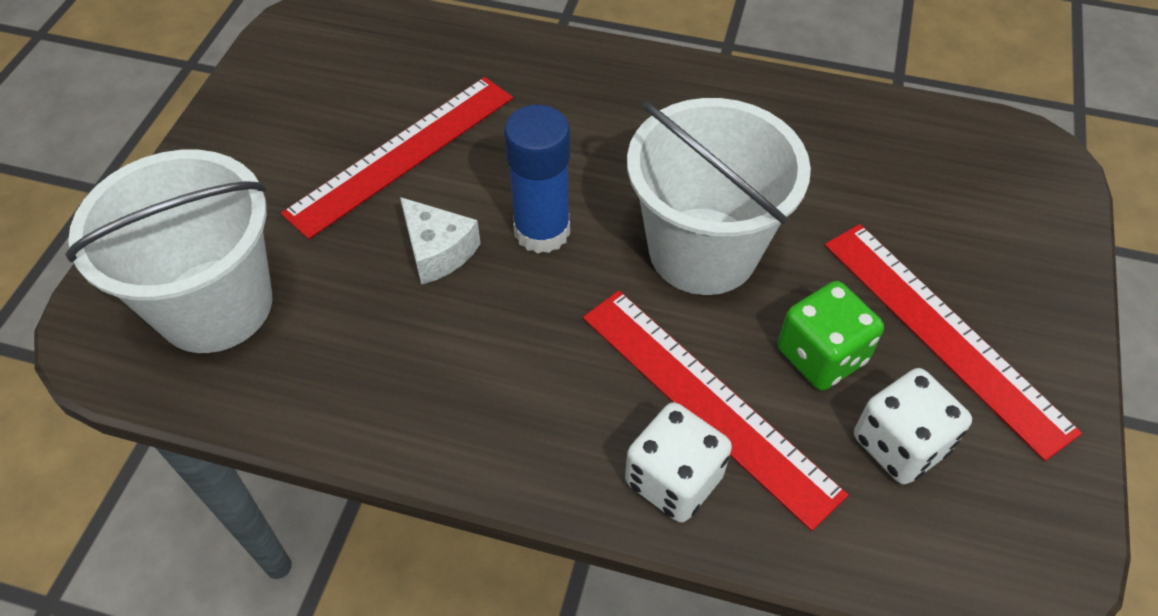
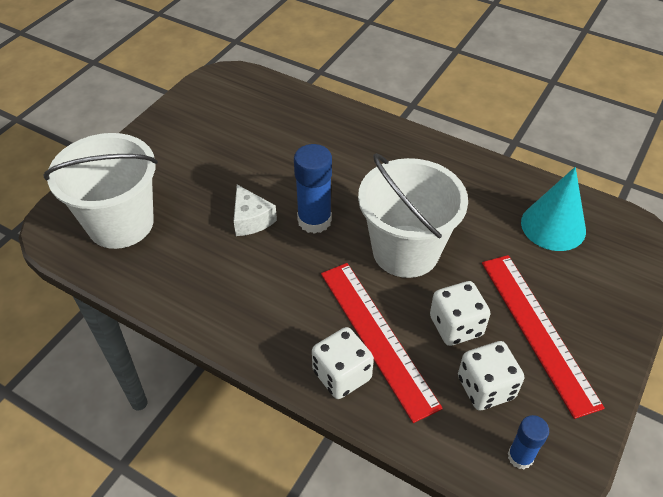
camera: 15 degrees right, 5 degrees down
(402, 154) = (249, 162): red ruler -> none
(821, 355) = (456, 326): green dice -> white dice
(908, 164) = (553, 226): none -> turquoise cone
(989, 542) = (520, 457): none -> blue glue stick

